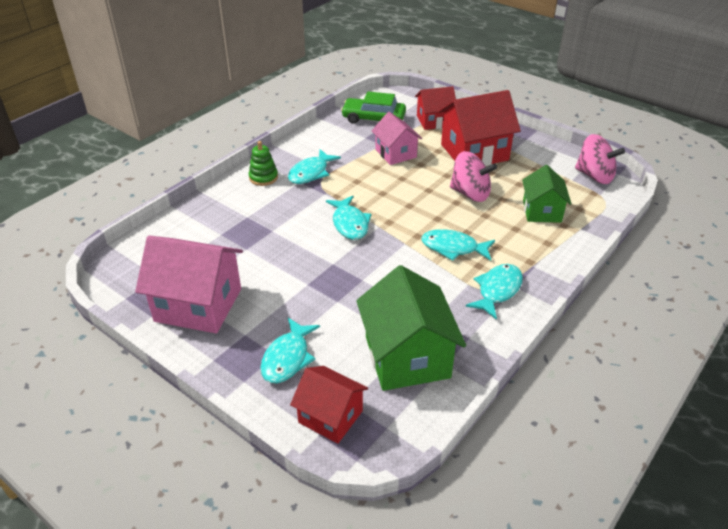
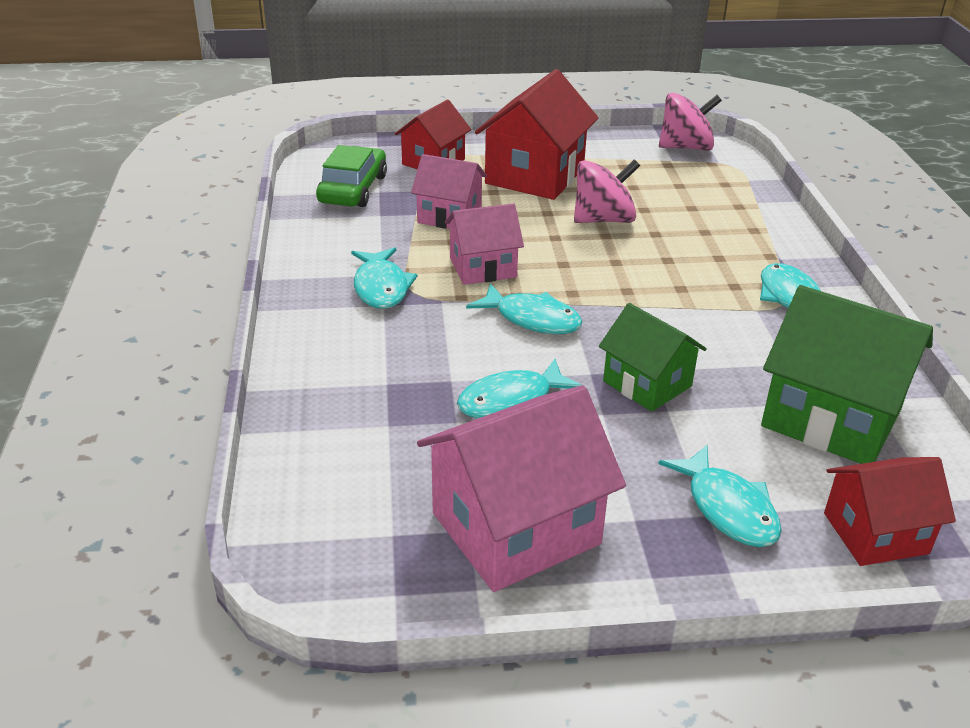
camera: 45 degrees left, 5 degrees down
(263, 177) = (324, 325): green stacking toy -> none
(369, 187) = (483, 267): none -> pink house
(373, 118) = (353, 189): green car -> green car turned 135 degrees clockwise
(453, 248) = (682, 283): turquoise fish -> turquoise fish (511, 401)
(542, 211) = (698, 203): green house -> green house (647, 384)

